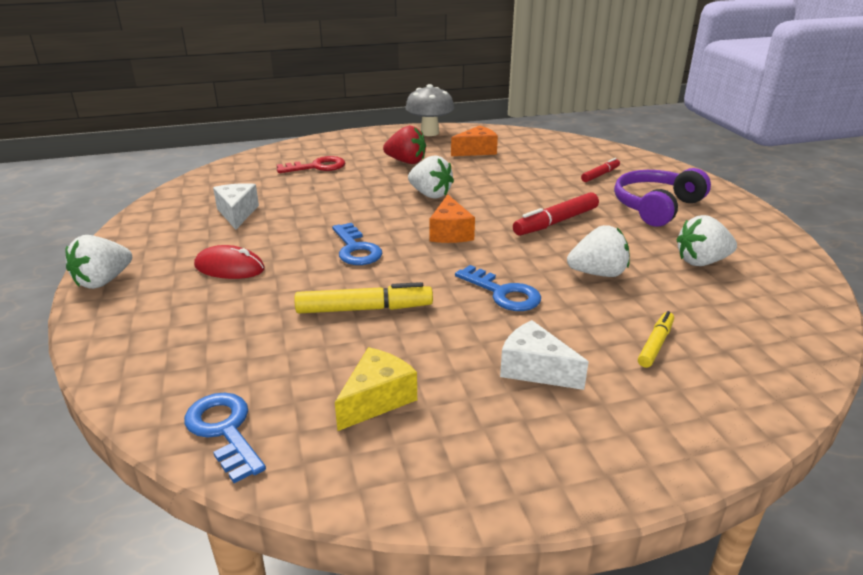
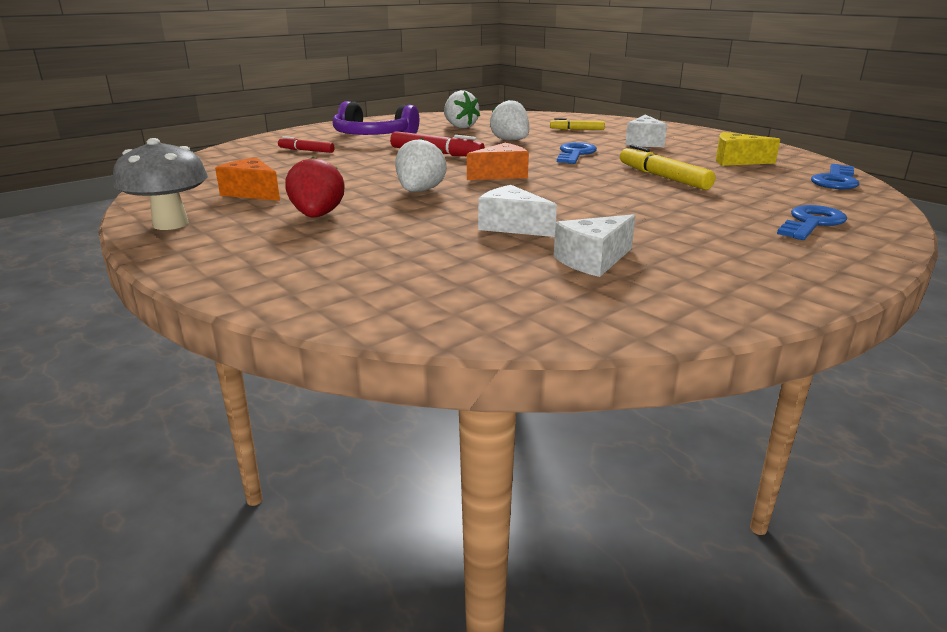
camera: 115 degrees left, 5 degrees down
(103, 281) = (841, 271): white strawberry -> none
(229, 267) = (701, 228): red mouse -> none
(317, 167) = (379, 258): red key -> none
(320, 206) = (512, 226): none -> white cheese
(356, 249) = (582, 195): blue key -> blue key (811, 223)

